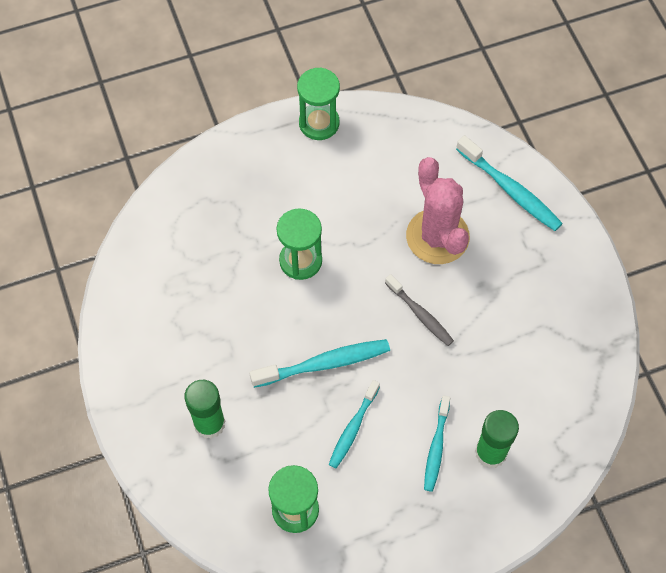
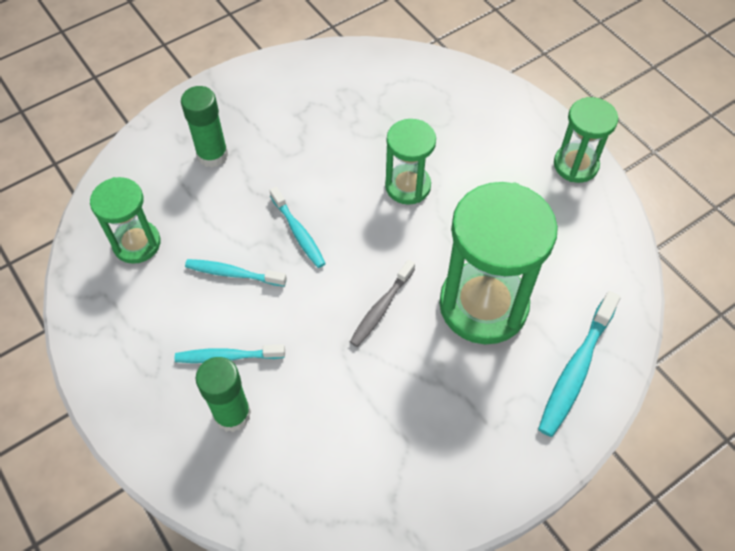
camera: 75 degrees right, 5 degrees down
(324, 363) = (298, 232): turquoise toothbrush -> turquoise toothbrush, size x0.67
(437, 236) = (483, 305): pink cactus -> green hourglass

